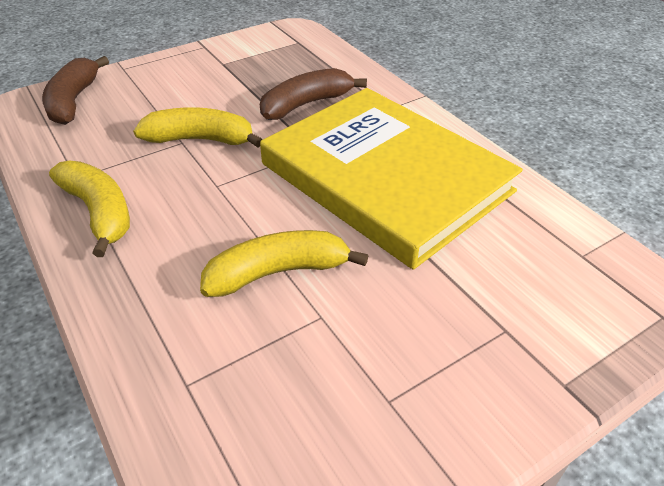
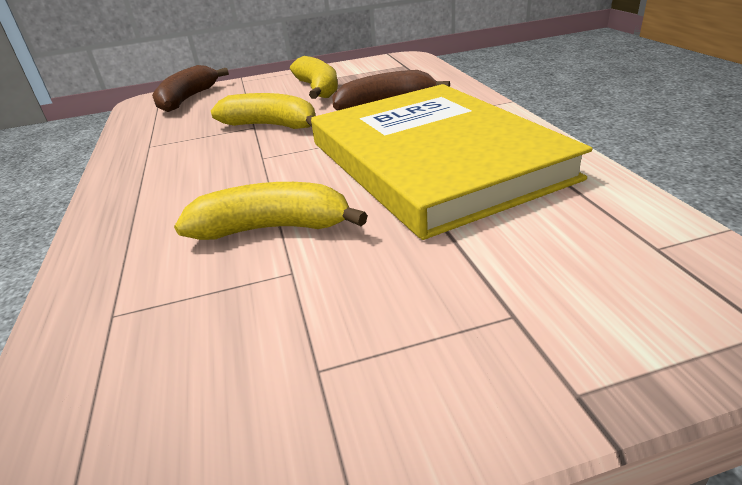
camera: 20 degrees right, 10 degrees down
(99, 212) = (147, 170): yellow banana -> yellow banana (318, 89)

